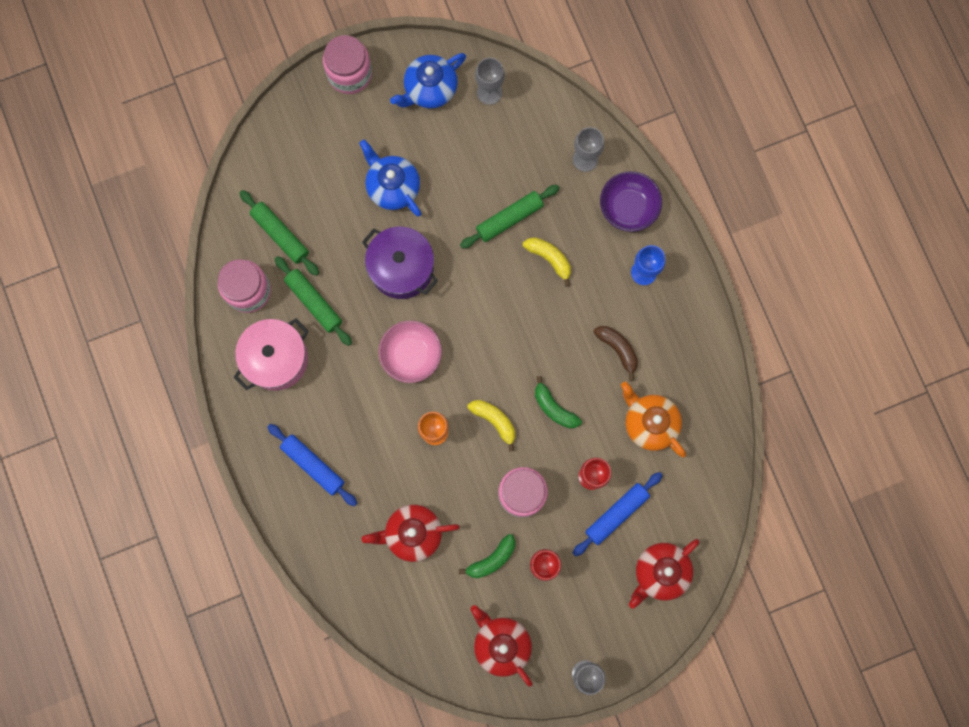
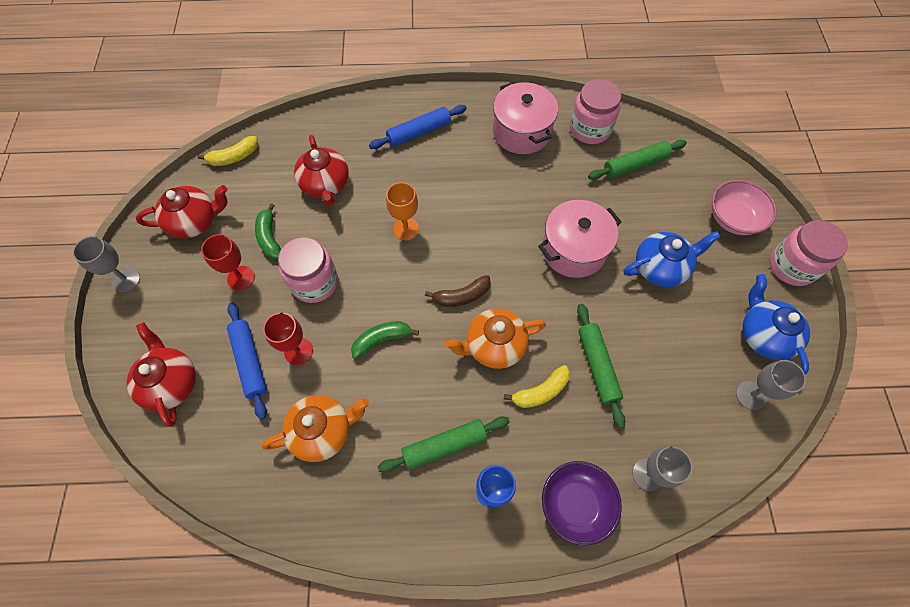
camera: 110 degrees right, 15 degrees down
(314, 302) = (563, 172): green rolling pin -> green rolling pin (444, 445)
(401, 268) = (573, 250): purple pot -> pink pot
(411, 355) = (485, 232): pink bowl -> pink bowl (733, 218)
(412, 533) = (325, 184): red teapot -> red teapot turned 150 degrees clockwise
(494, 421) = (393, 281): yellow banana -> yellow banana (234, 157)
(523, 309) = (494, 345): none -> orange teapot
(618, 349) = (415, 427): brown banana -> brown banana (461, 296)

